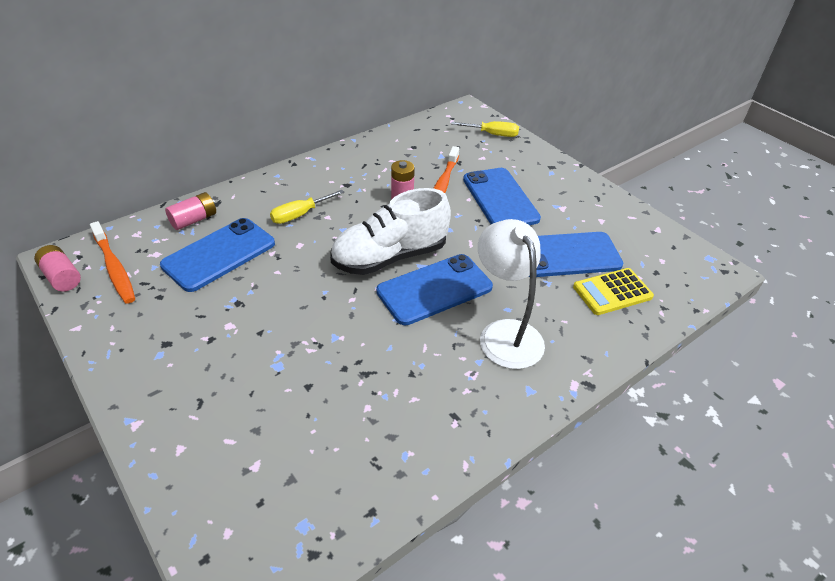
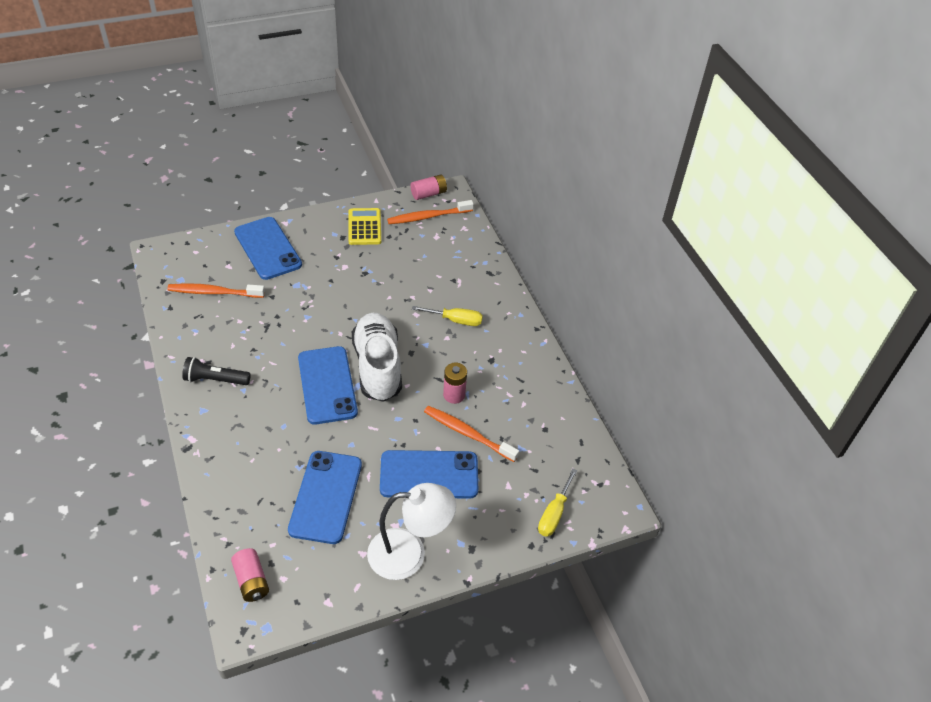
camera: 105 degrees right, 5 degrees up
(194, 220) = (471, 258): pink battery -> pink battery (251, 581)
(219, 254) = (422, 268): blue phone -> blue phone (268, 248)
(300, 215) = (455, 320): yellow screwdriver -> yellow screwdriver turned 120 degrees clockwise
(320, 462) = (214, 292): none -> orange toothbrush
(478, 395) = (215, 379): none -> black flashlight
(505, 333) = (260, 415): white lamp -> white lamp (409, 553)
(612, 292) = (264, 511): yellow calculator -> yellow calculator (364, 227)

